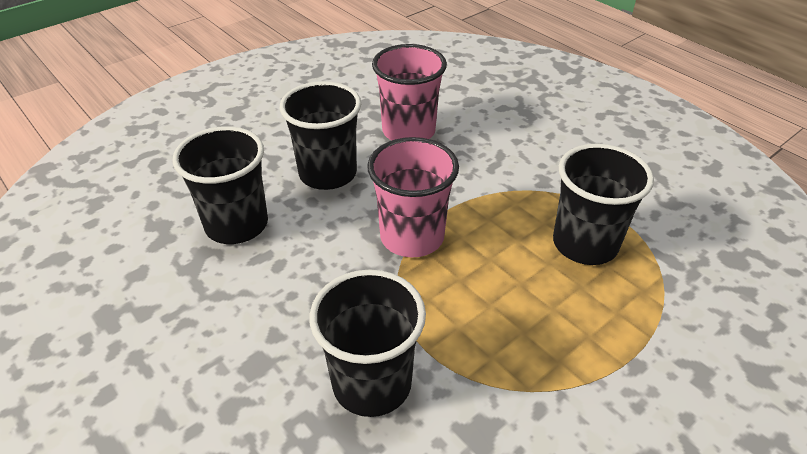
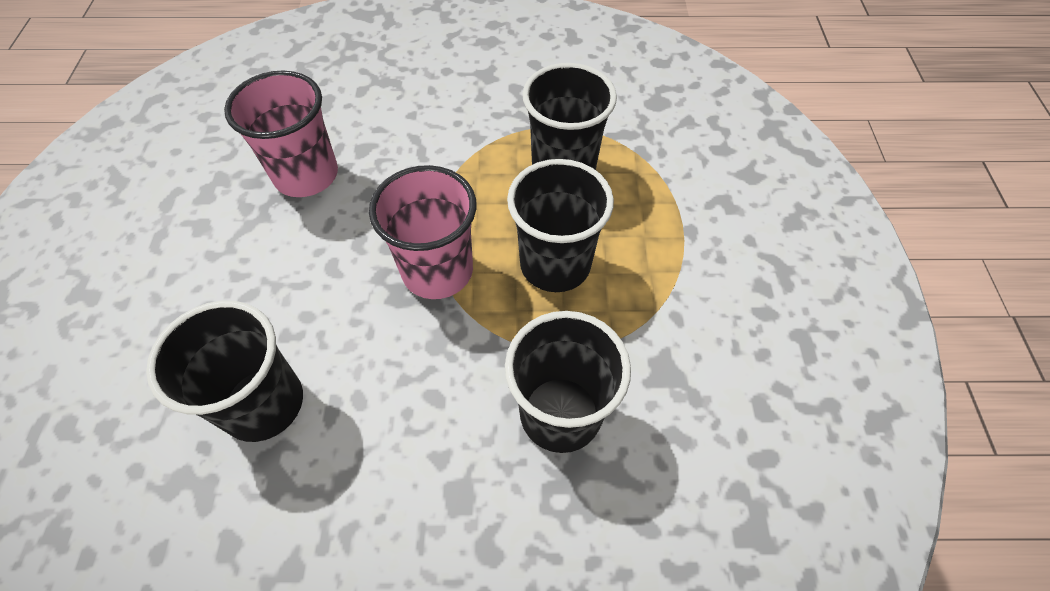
camera: 50 degrees left, 15 degrees up
(328, 174) = (285, 278): black cup -> black cup (555, 264)

